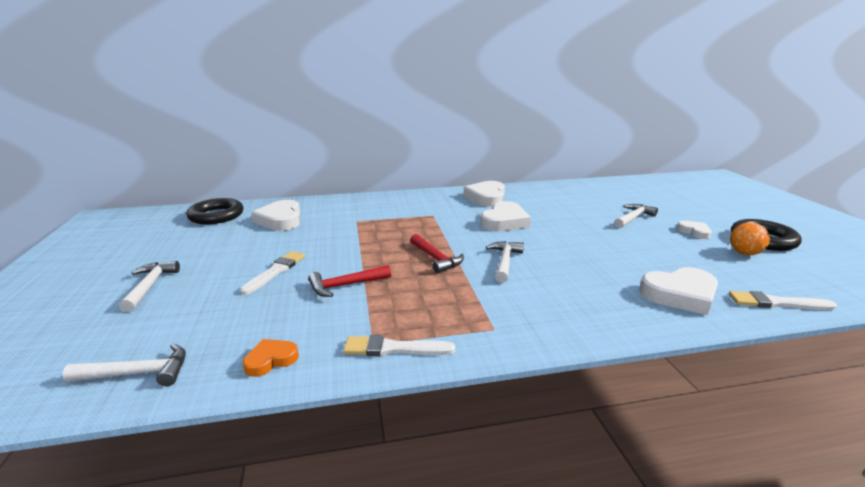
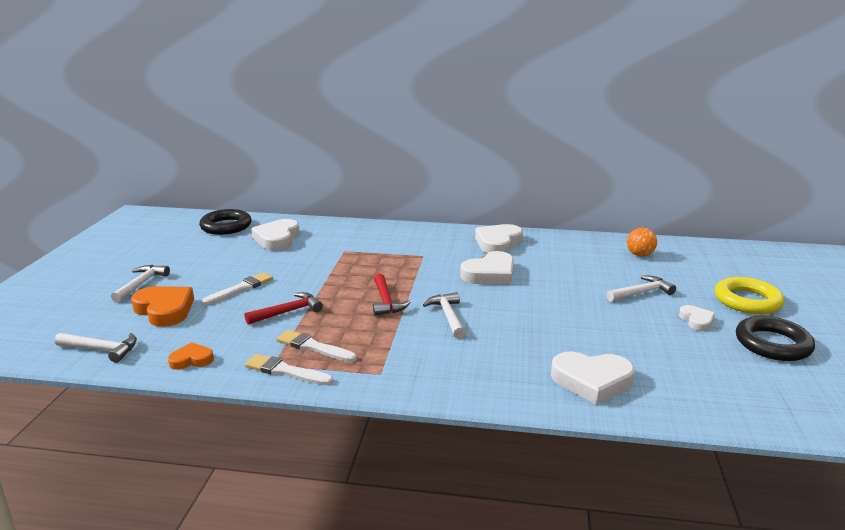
camera: 20 degrees right, 0 degrees up
(198, 309) = (164, 310): none -> orange heart
(346, 285) = (288, 312): red hammer -> red hammer turned 150 degrees clockwise
(504, 262) = (448, 316): white hammer -> white hammer turned 45 degrees counterclockwise
(708, 212) = (747, 301): none -> yellow ring
(744, 253) = (726, 354): orange ball -> orange ball (639, 255)
(776, 303) = (688, 410): white brush -> white brush (313, 347)

